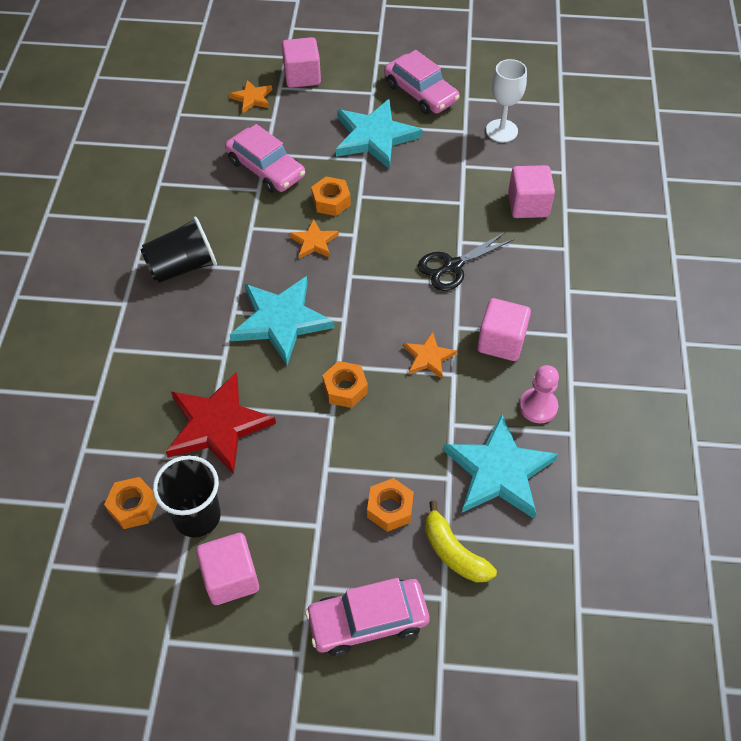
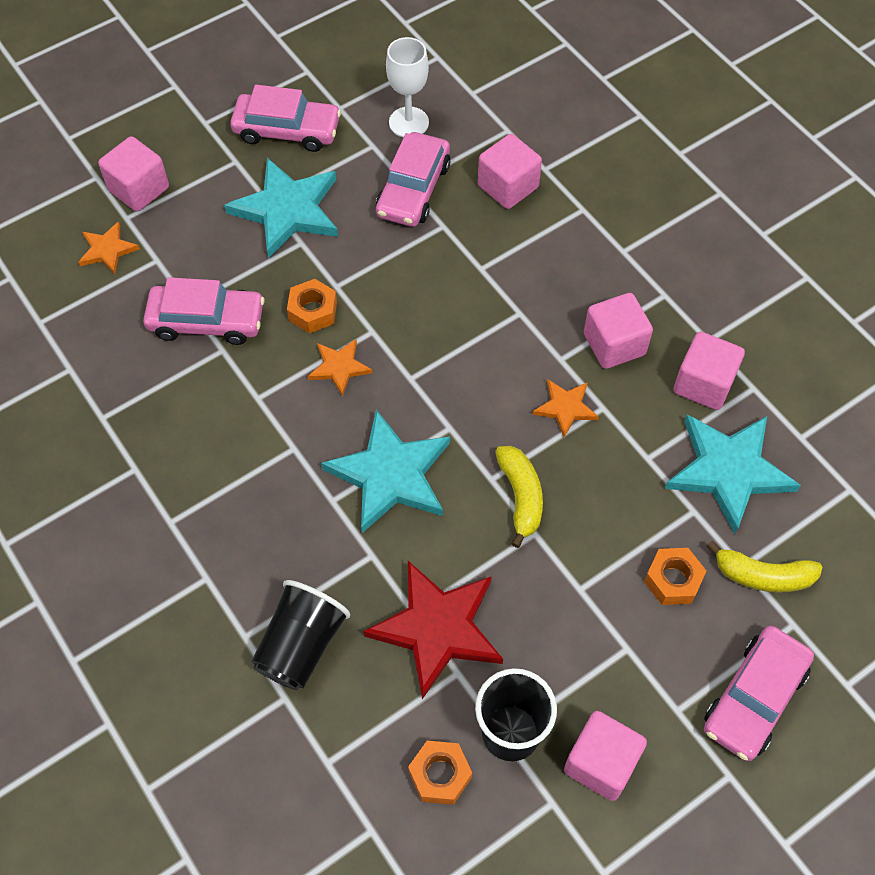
camera: 40 degrees left, 5 degrees up
(182, 267) = (228, 491): black cup -> black cup (301, 645)
(345, 389) = (521, 497): orange nut -> yellow banana
(452, 266) = (498, 299): black scissors -> none
(464, 170) = (413, 189): none -> pink car
(538, 406) = (703, 384): pink pawn -> pink cube

